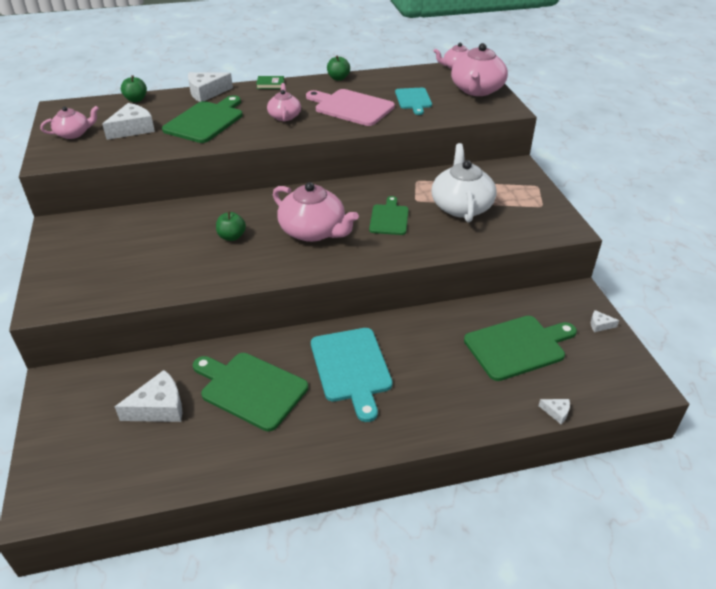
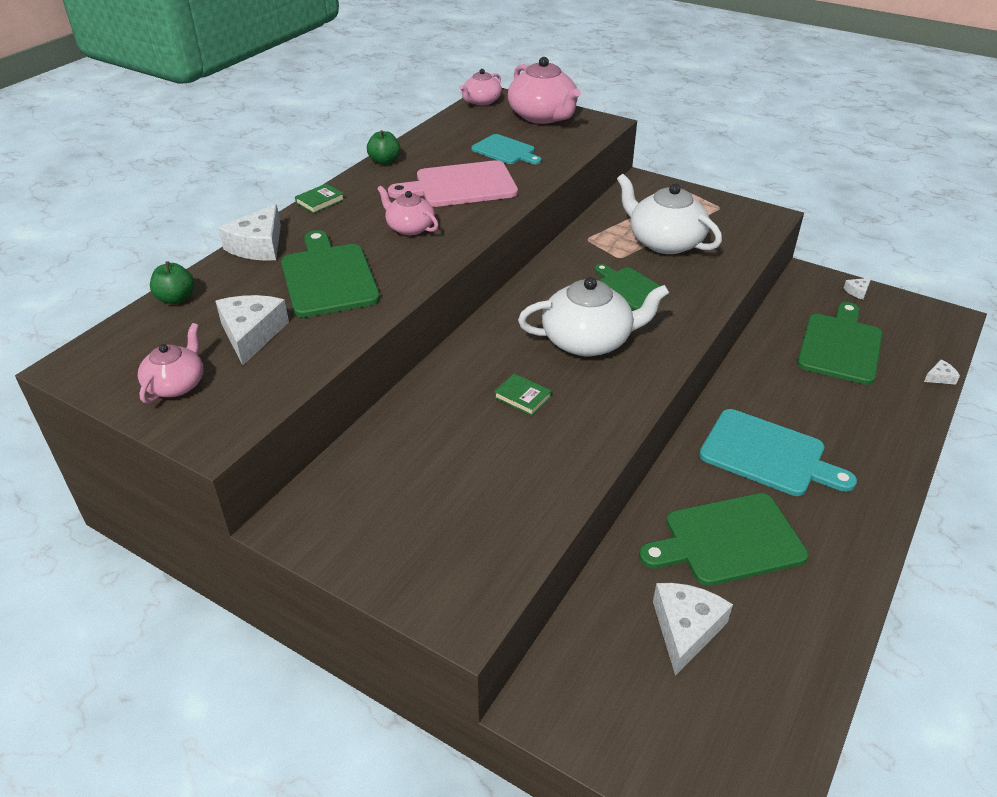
camera: 45 degrees left, 0 degrees up
(232, 237) = (522, 397): green apple -> green book
(313, 231) = (588, 340): pink teapot -> white teapot

